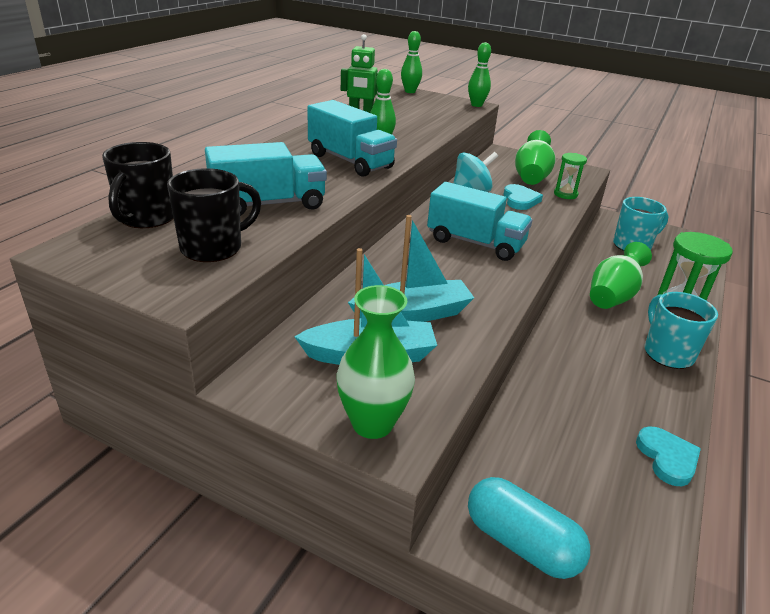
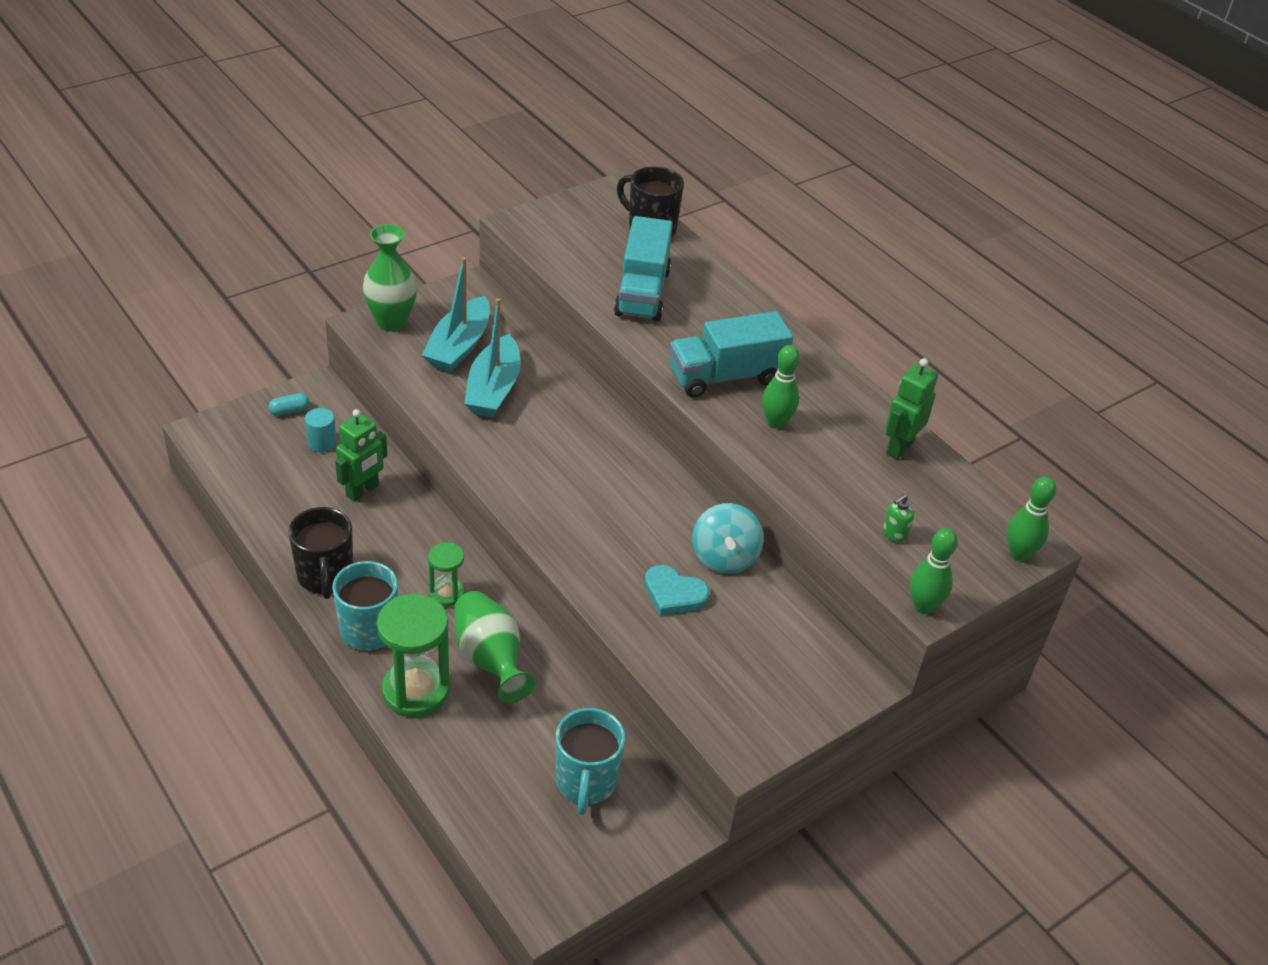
camera: 115 degrees right, 10 degrees up
(213, 248) = (577, 248): black mug -> black mug (325, 577)
(436, 112) = (894, 534): none -> green soap dispenser
(475, 243) = (587, 489): turquoise truck -> none
(521, 542) = (289, 411): turquoise capsule -> turquoise capsule, size x0.45
(531, 177) = (745, 655): green vase -> none
(536, 482) = (322, 443): none -> turquoise cylinder
(558, 419) = (363, 491): none -> green robot
(565, 194) = (668, 658): green hourglass -> green hourglass (447, 594)
(667, 458) = (274, 529): turquoise heart -> none

